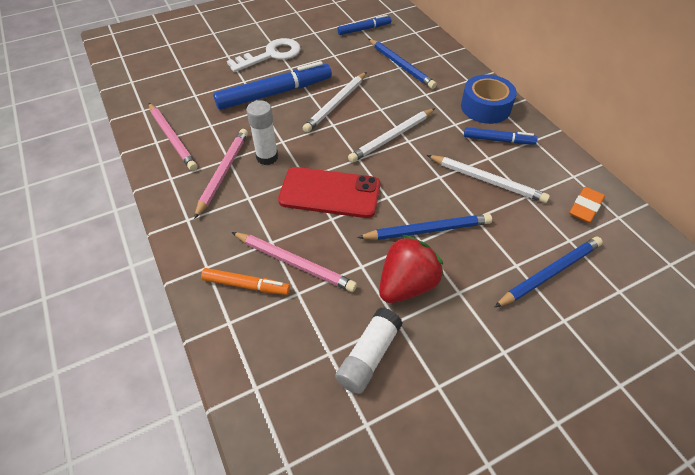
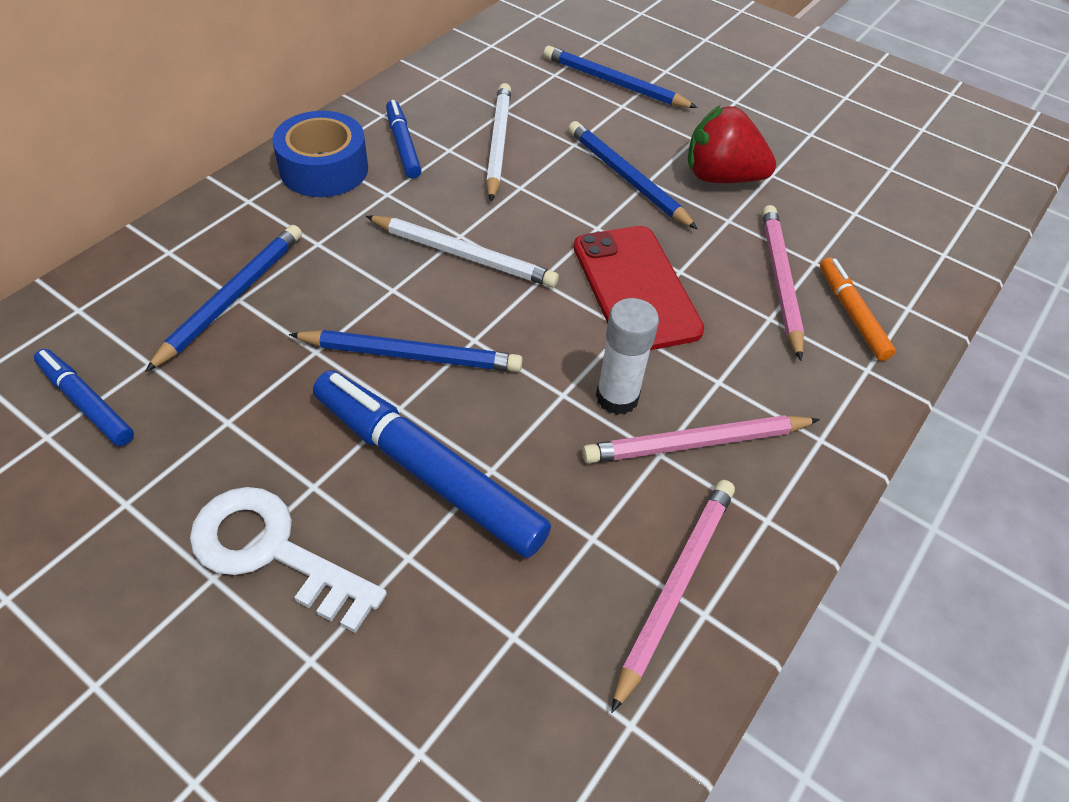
camera: 120 degrees left, 0 degrees up
(336, 104) = (411, 355): white pencil -> blue pencil
(368, 356) = (829, 184): white glue stick -> none
(585, 207) = (493, 66): orange eraser -> none

